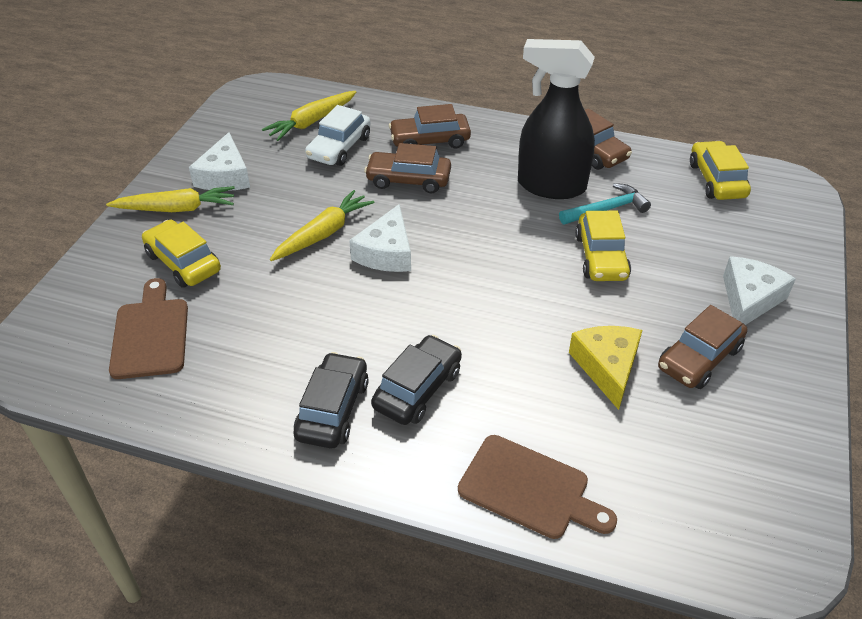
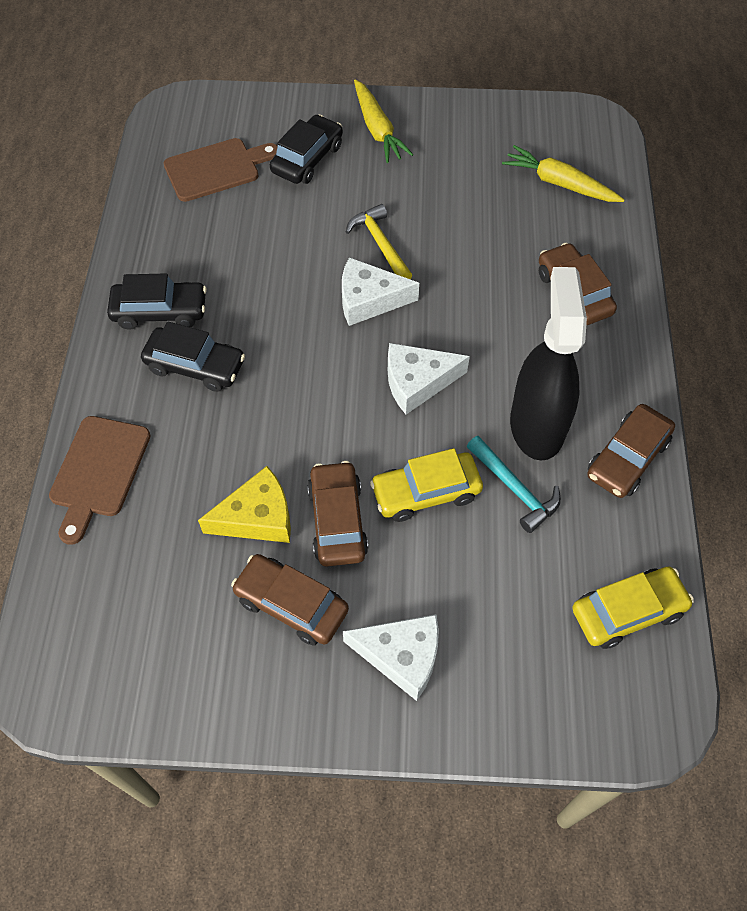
camera: 75 degrees right, 15 degrees up
(183, 262) = (307, 159): yellow car -> black car
(225, 176) = (439, 146): white cheese -> white cheese (417, 382)
(323, 234) = (380, 244): yellow carrot -> yellow hammer
(339, 147) = (524, 218): white car -> none
(408, 180) = (493, 290): brown car -> brown car (337, 520)

